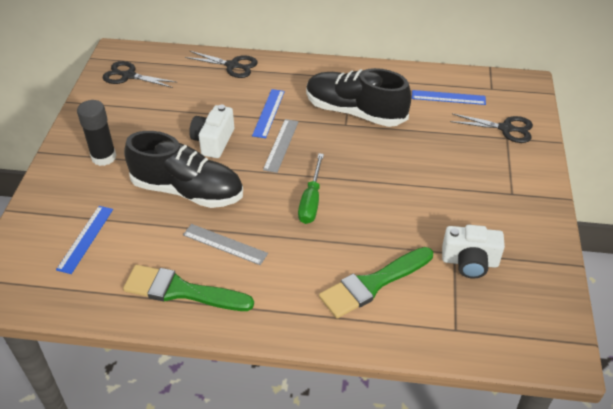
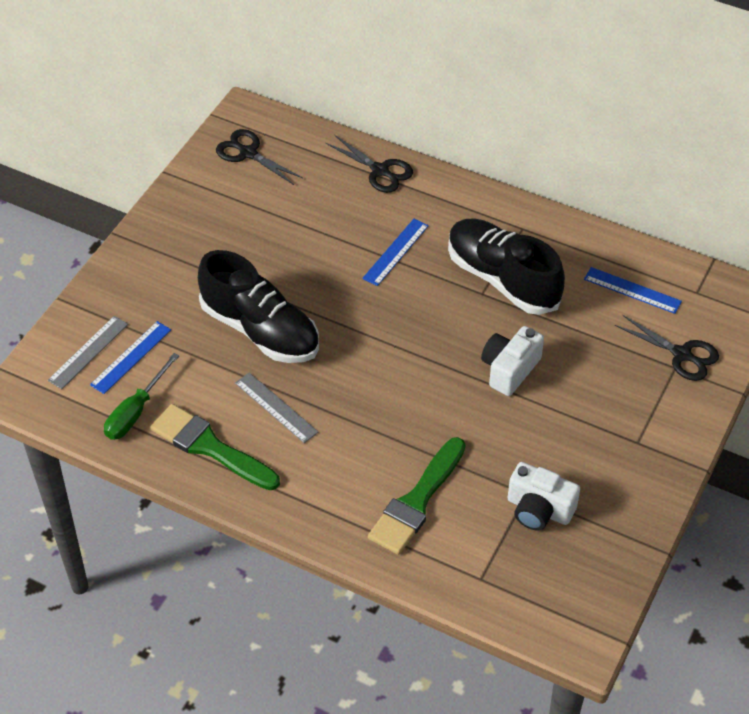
camera: 20 degrees right, 5 degrees up
(104, 157) = (182, 260): black glue stick -> none
(213, 141) = (314, 273): white camera -> white camera (509, 369)
(281, 145) = (391, 300): grey ruler -> grey ruler (88, 352)
(311, 201) = (394, 383): green screwdriver -> green screwdriver (135, 411)
(373, 284) = (417, 501): green brush -> green brush turned 45 degrees counterclockwise

